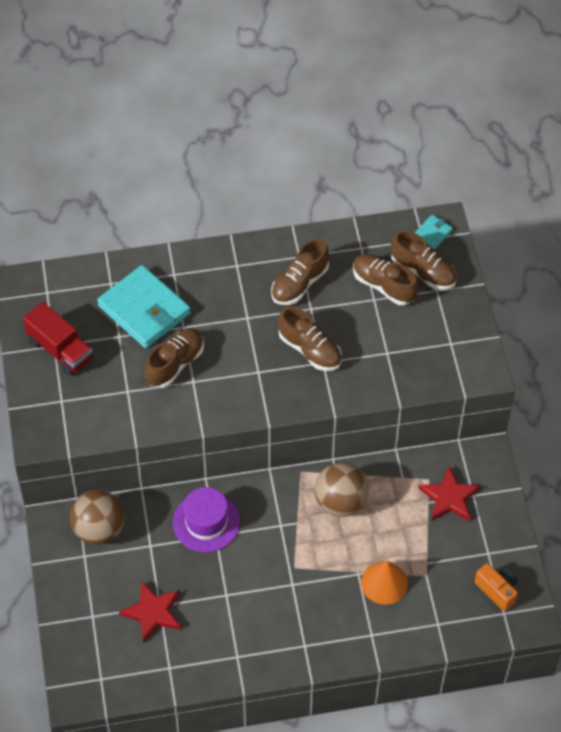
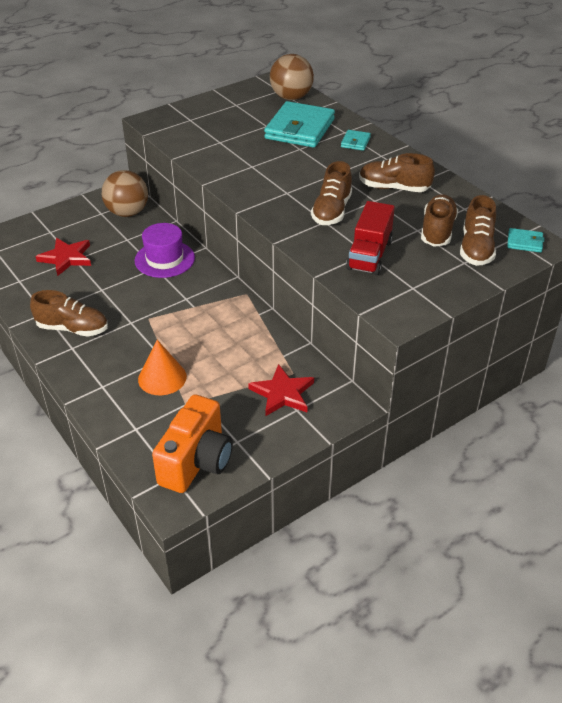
camera: 65 degrees right, 15 degrees down
(60, 350) = (234, 107): red truck -> red truck (369, 255)
(175, 364) = (261, 154): brown shoe -> brown shoe (73, 328)
(199, 274) = (355, 142): none -> turquoise wallet
(340, 502) = (231, 325): brown ball -> brown ball (291, 97)
(497, 590) = (197, 462): orange camera -> orange camera, size x1.72

